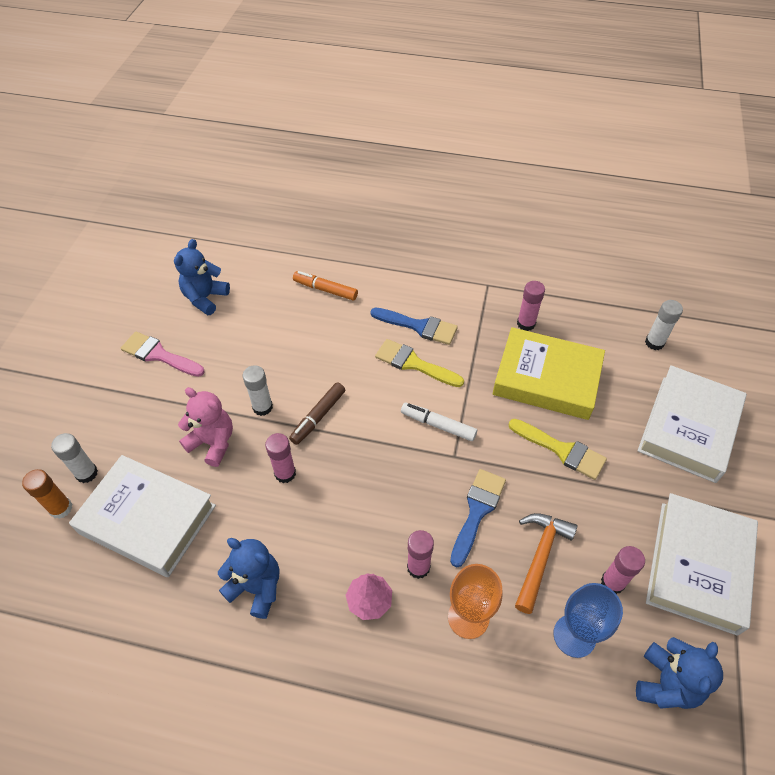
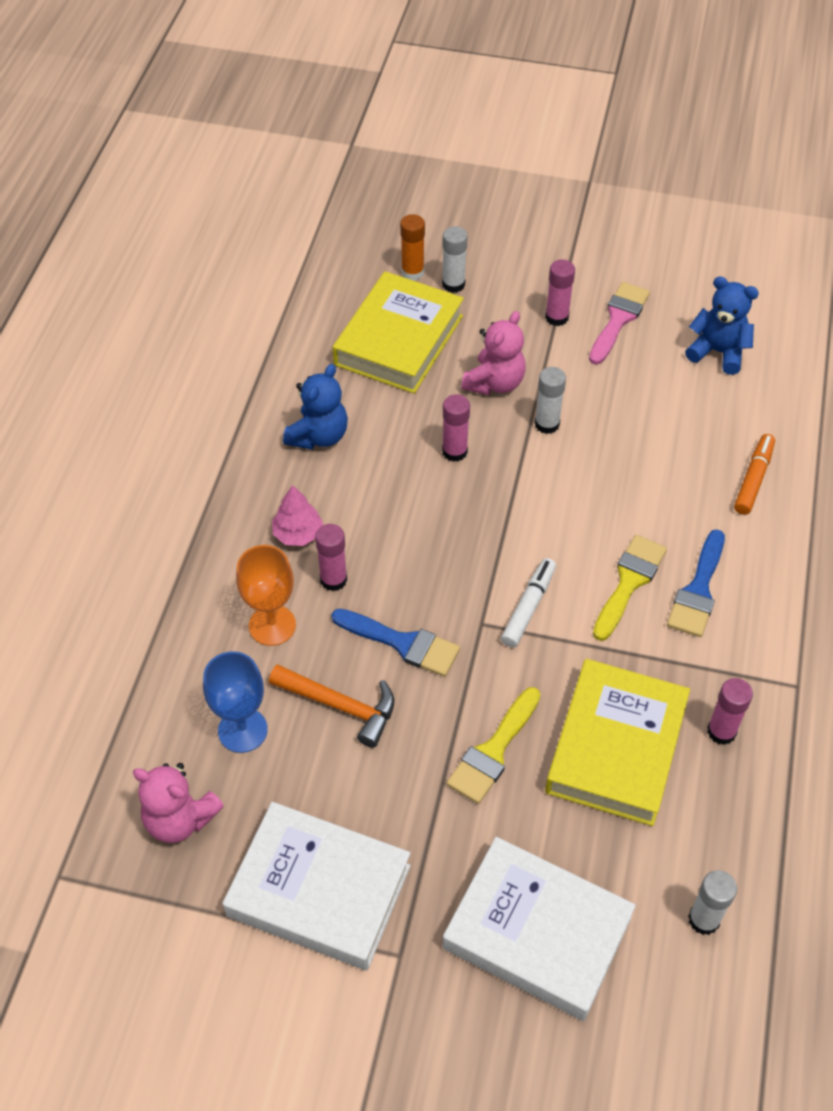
camera: 90 degrees right, 0 degrees up
(147, 519) = (399, 340): white book -> yellow book
(318, 417) = (535, 479): brown marker -> none
(612, 582) = (303, 782): pink glue stick -> pink glue stick (556, 317)
(666, 683) = (180, 819): blue teddy bear -> pink teddy bear

